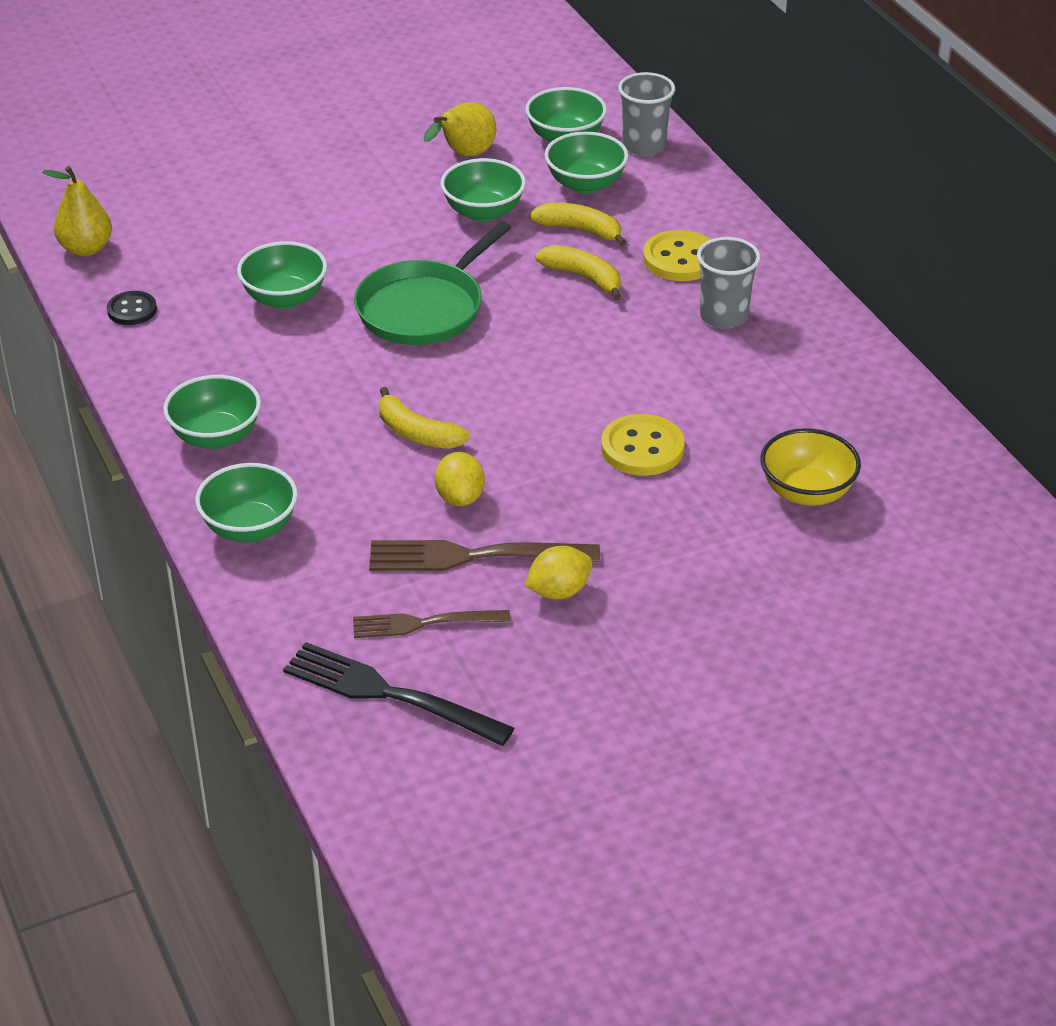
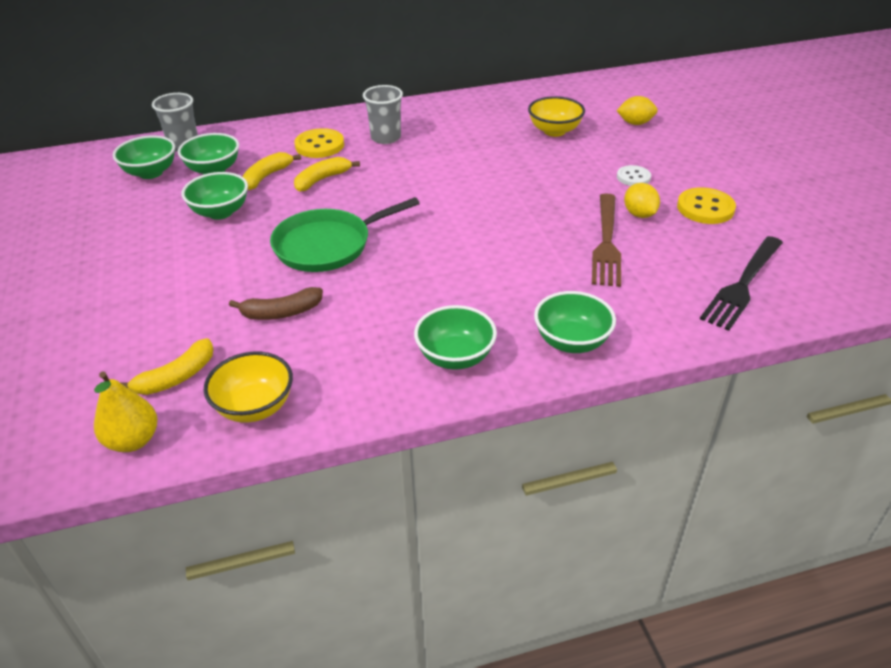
camera: 80 degrees left, 0 degrees up
(132, 310) = (255, 407): black button -> yellow bowl
(284, 298) = (281, 312): green bowl -> brown banana
(417, 433) = (473, 257): yellow banana -> yellow banana (176, 377)
(424, 308) = (327, 245): green pan -> green pan turned 105 degrees clockwise
(424, 623) = (673, 266): brown fork -> none
(460, 497) = (546, 244): yellow lemon -> yellow lemon (635, 123)
(464, 155) = (139, 215): yellow pear -> none
(642, 448) = (507, 175): yellow button -> yellow button (705, 208)
(672, 586) = (633, 177): none -> white button

